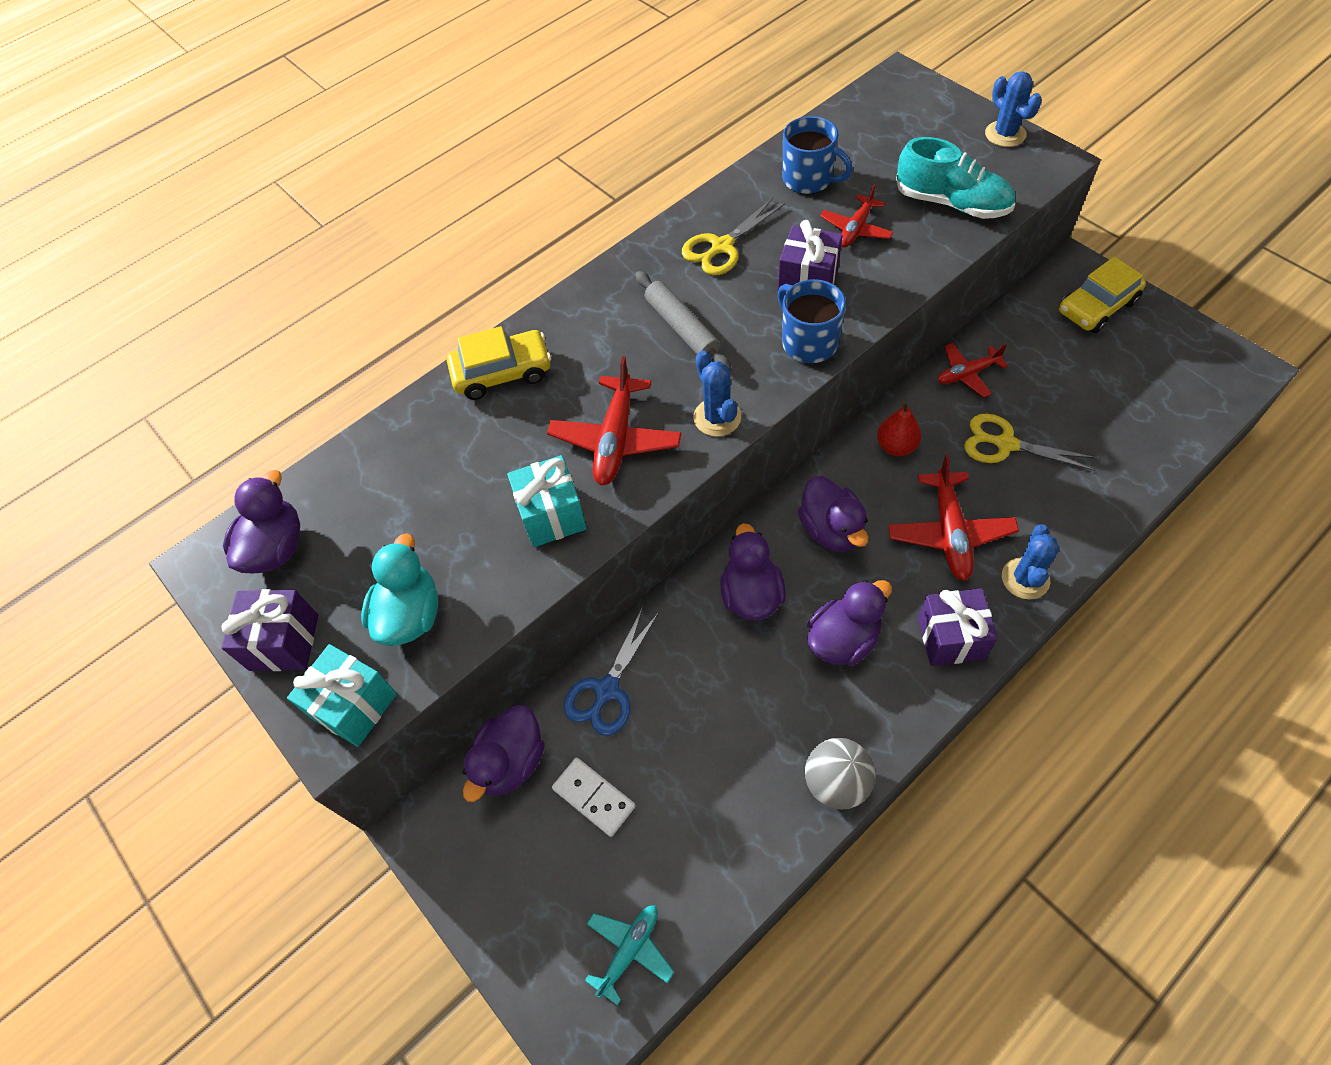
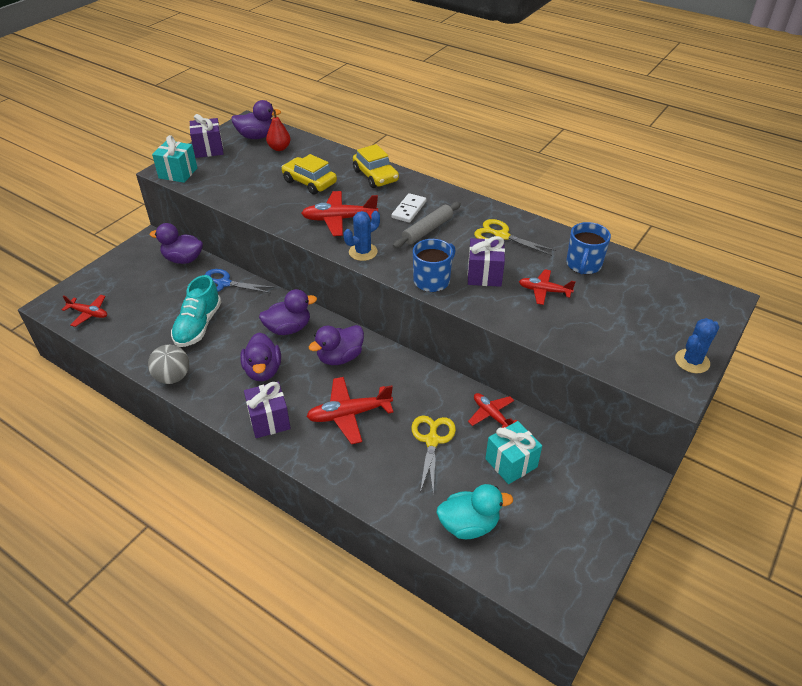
camera: 70 degrees right, 15 degrees down
(410, 615) = (224, 178): turquoise duck -> turquoise duck (469, 525)
(552, 515) = (286, 207): turquoise gift -> turquoise gift (511, 463)
(593, 797) = (165, 289): white domino -> white domino (409, 209)
(629, 950) = (88, 313): turquoise plane -> red plane
(843, 639) = (263, 371): purple duck -> purple duck turned 45 degrees clockwise
(896, 446) = (414, 382): red pear -> red pear (279, 148)
(952, 203) = (594, 336): turquoise shoe -> turquoise shoe (198, 326)
(1025, 578) = (319, 456): blue cactus -> none
(1096, 307) = (595, 494): yellow car -> yellow car (309, 182)

